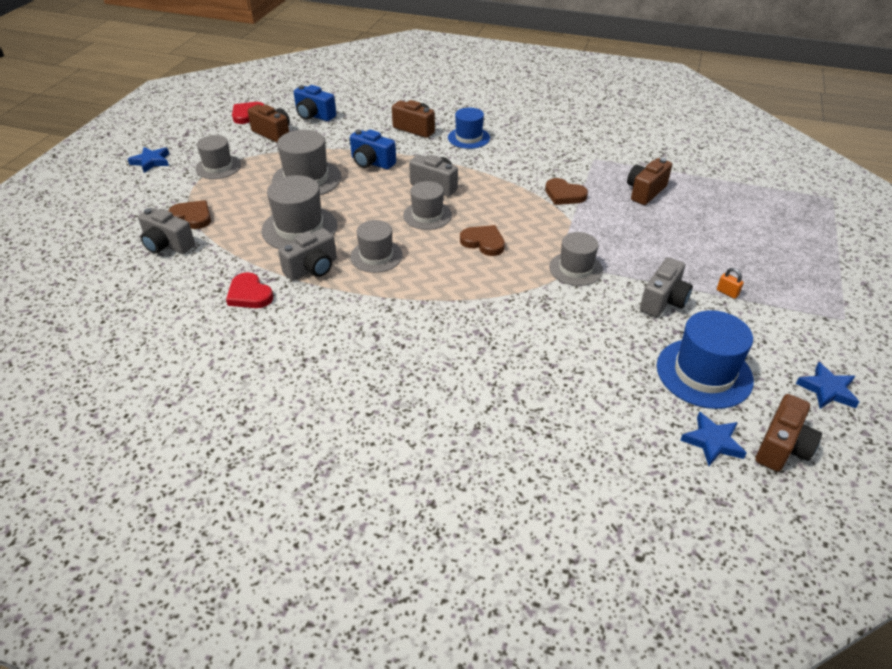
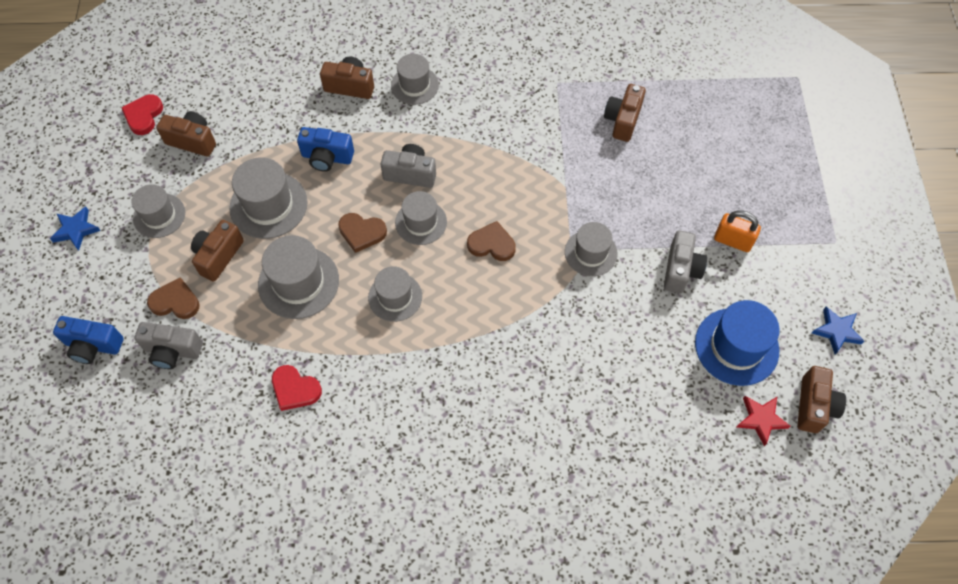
camera: 20 degrees left, 20 degrees up
(246, 199) = (218, 256): none -> brown camera
(312, 268) = (340, 334): grey camera -> none
(314, 116) = (224, 95): blue camera -> blue camera (93, 346)
(469, 138) = (414, 85): blue hat -> grey hat
(564, 195) = (545, 149): brown heart -> brown heart (362, 233)
(712, 442) = (761, 419): blue star -> red star
(727, 292) = (732, 241): orange padlock -> orange padlock, size x1.86

